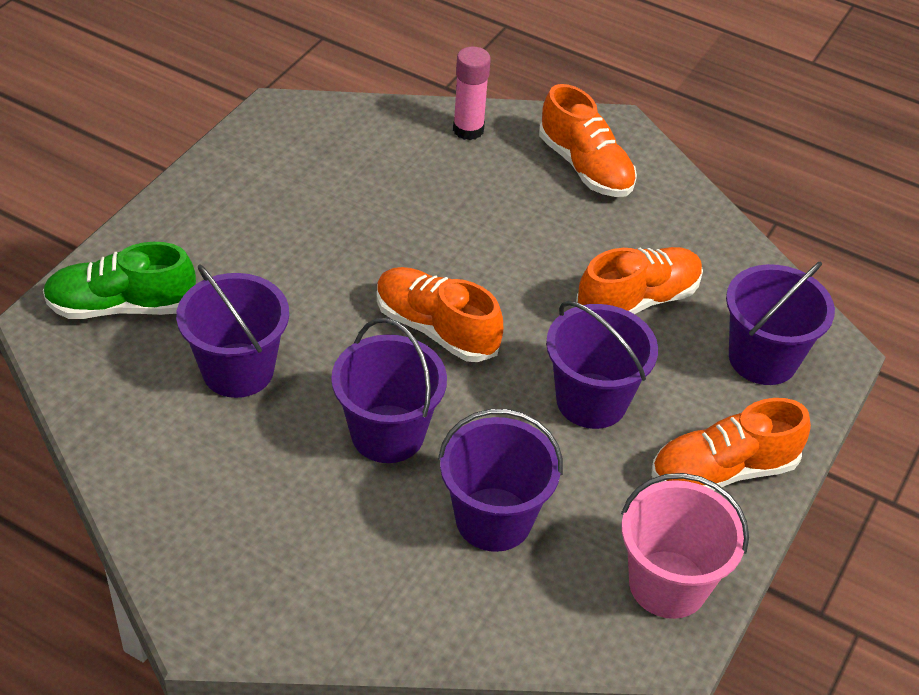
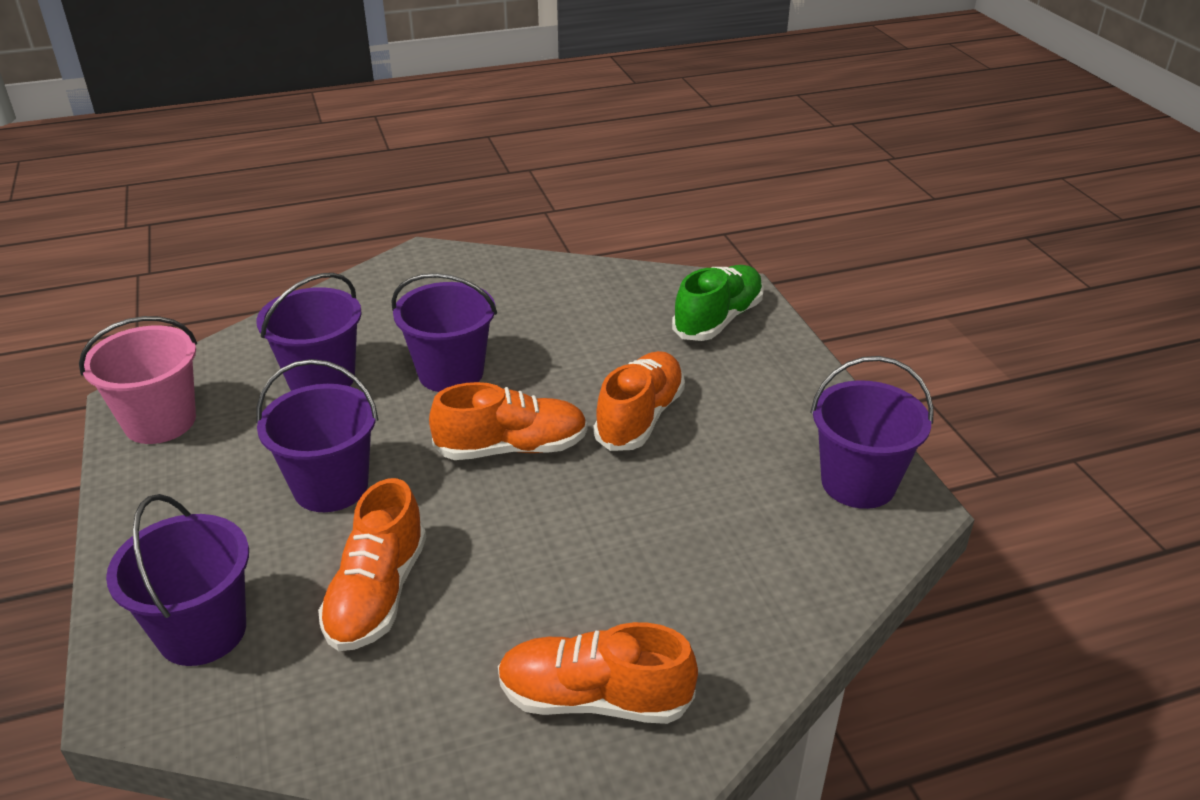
camera: 135 degrees right, 10 degrees down
(238, 370) = (593, 340): purple bucket -> purple bucket (858, 483)
(468, 130) = (756, 636): pink glue stick -> none
(723, 471) = (171, 513): orange shoe -> orange shoe (640, 417)

